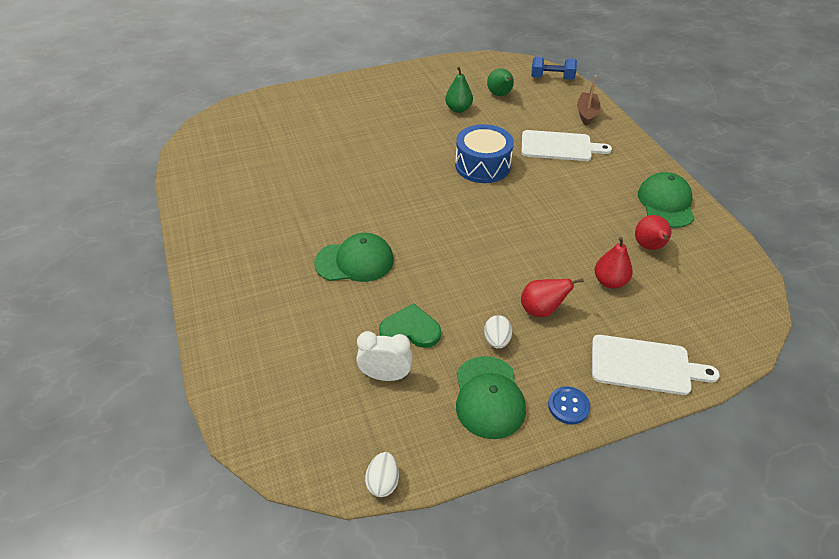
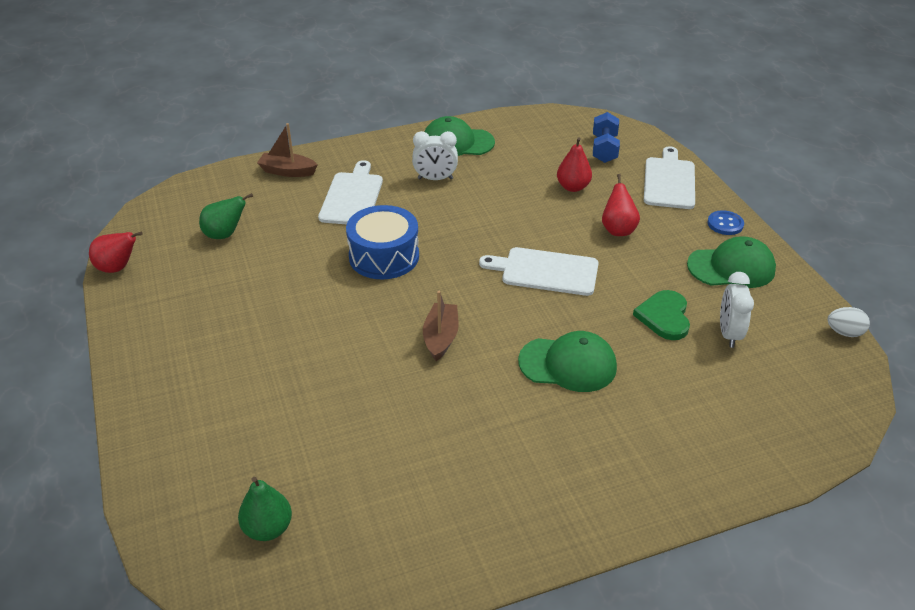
camera: 90 degrees left, 5 degrees down
(355, 261) = (568, 364): green cap -> green cap turned 105 degrees clockwise
(389, 195) = (441, 338): none -> brown boat
(458, 109) = (251, 273): green pear -> green pear (268, 528)
(471, 254) = (545, 271): none -> white cutting board
(497, 340) = (663, 259): white egg -> none
(552, 78) = (197, 189): blue dumbbell -> blue dumbbell (604, 149)
(598, 190) = (435, 179): none -> white clock
(649, 247) = (522, 160): red pear -> red pear (118, 268)

